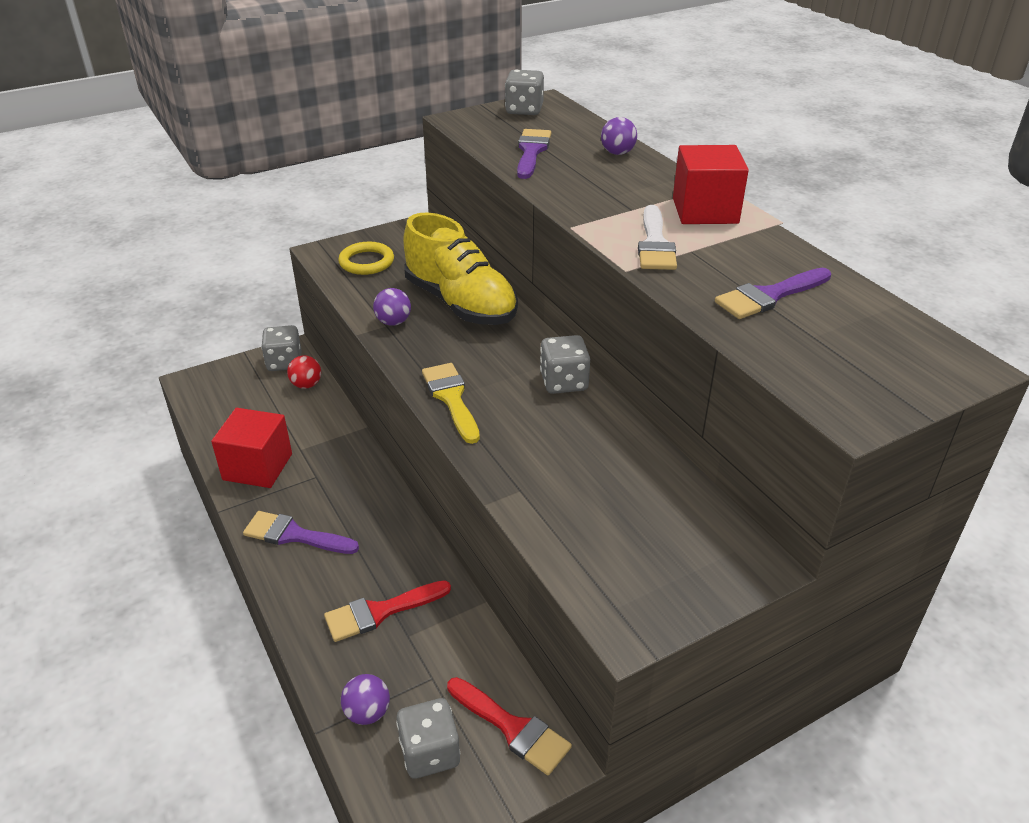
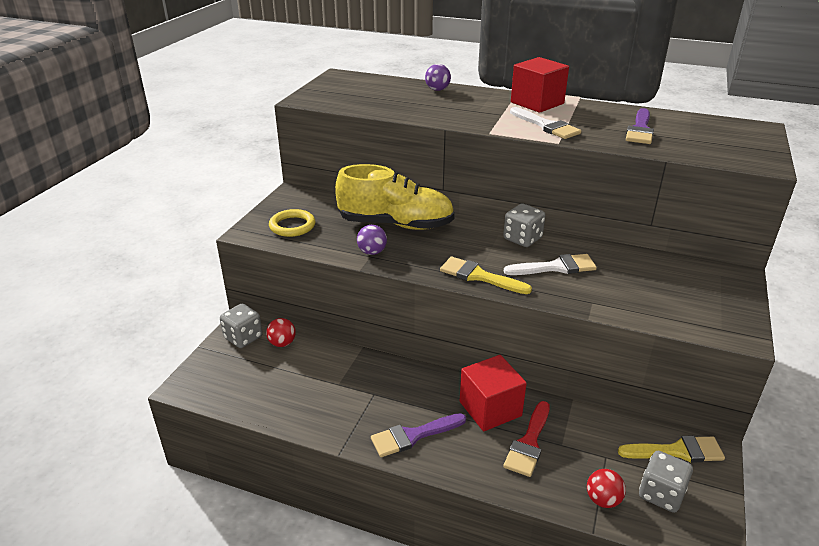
camera: 40 degrees left, 5 degrees down
(257, 467) = (324, 411): red cube -> red cube (490, 409)
(367, 712) = (603, 500): purple ball -> red ball
(512, 728) = (677, 451): red brush -> yellow brush
(524, 110) = (337, 83): grey dice -> none
(531, 151) = (388, 103): purple brush -> none
(546, 431) = (555, 267): none -> white brush

